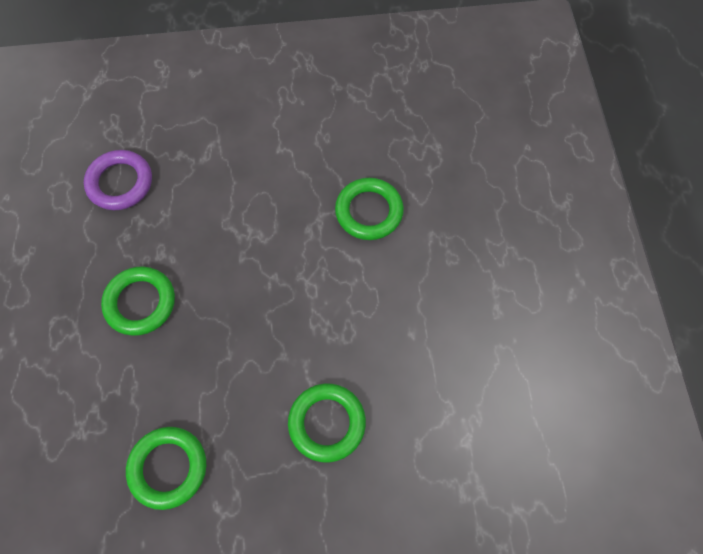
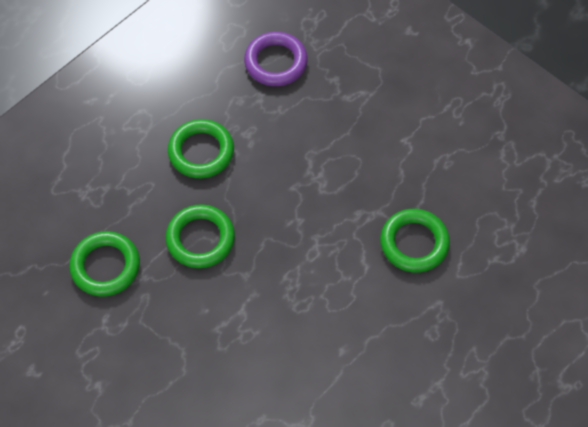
camera: 50 degrees right, 5 degrees down
(327, 423) = (222, 343): green ring -> green ring (200, 239)

